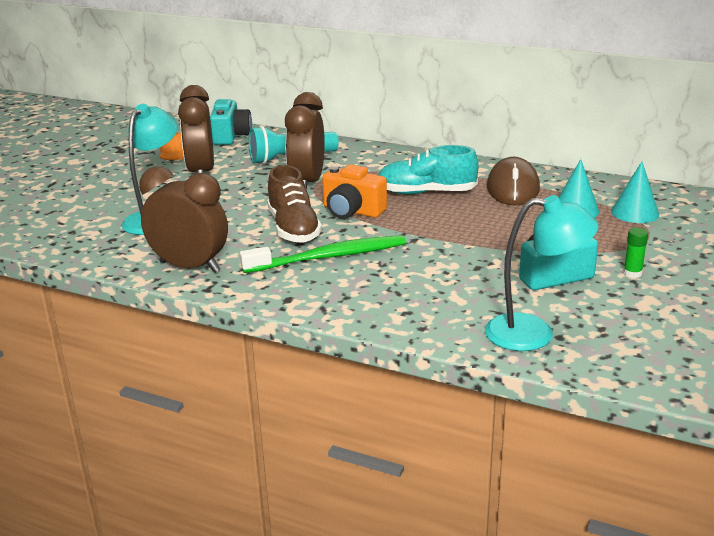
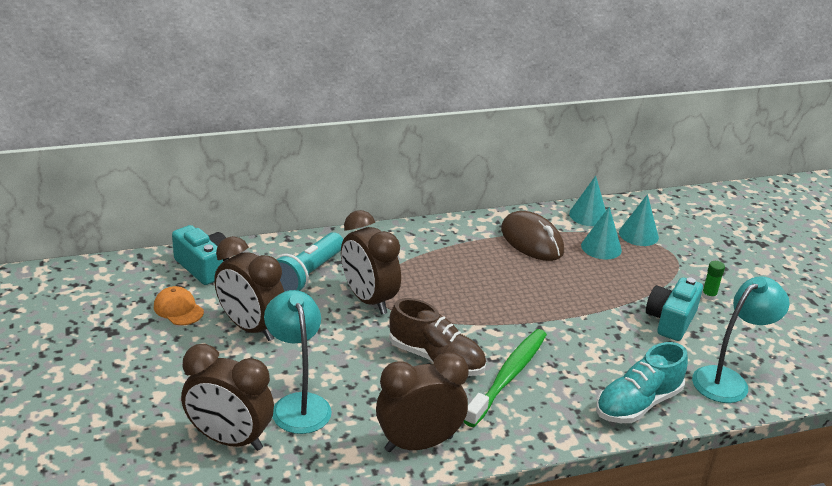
camera: 45 degrees left, 5 degrees up
(84, 220) = (229, 439): none -> brown clock
(352, 211) = (453, 318): orange camera -> none
(426, 193) = (478, 272): turquoise shoe -> turquoise shoe (637, 404)
(604, 187) = (588, 215): none -> turquoise cone

